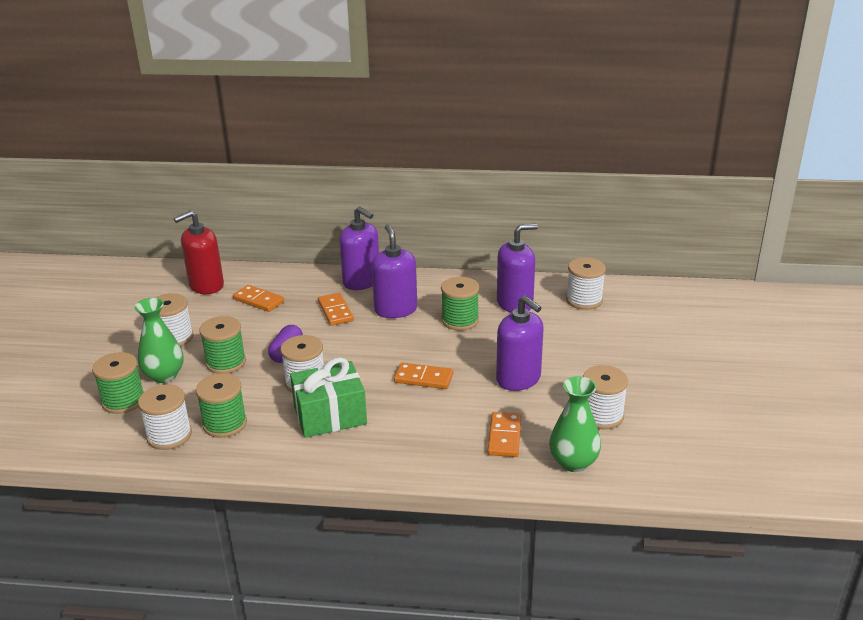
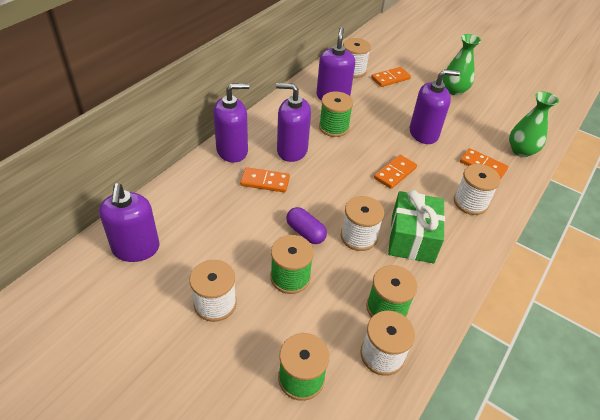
camera: 65 degrees left, 15 degrees up
(164, 375) = (278, 331): green vase -> green vase (454, 90)
(206, 285) = (136, 248): red soap dispenser -> purple soap dispenser
(258, 300) = (202, 221): orange domino -> orange domino (390, 78)
(601, 416) = (481, 120): white spool -> white spool (470, 202)

